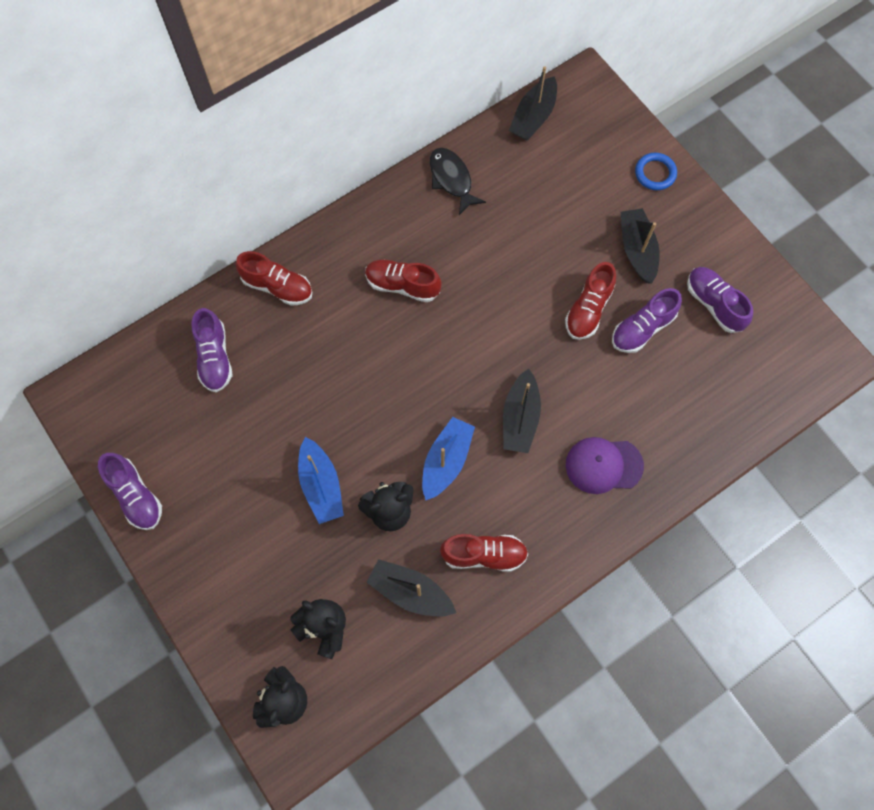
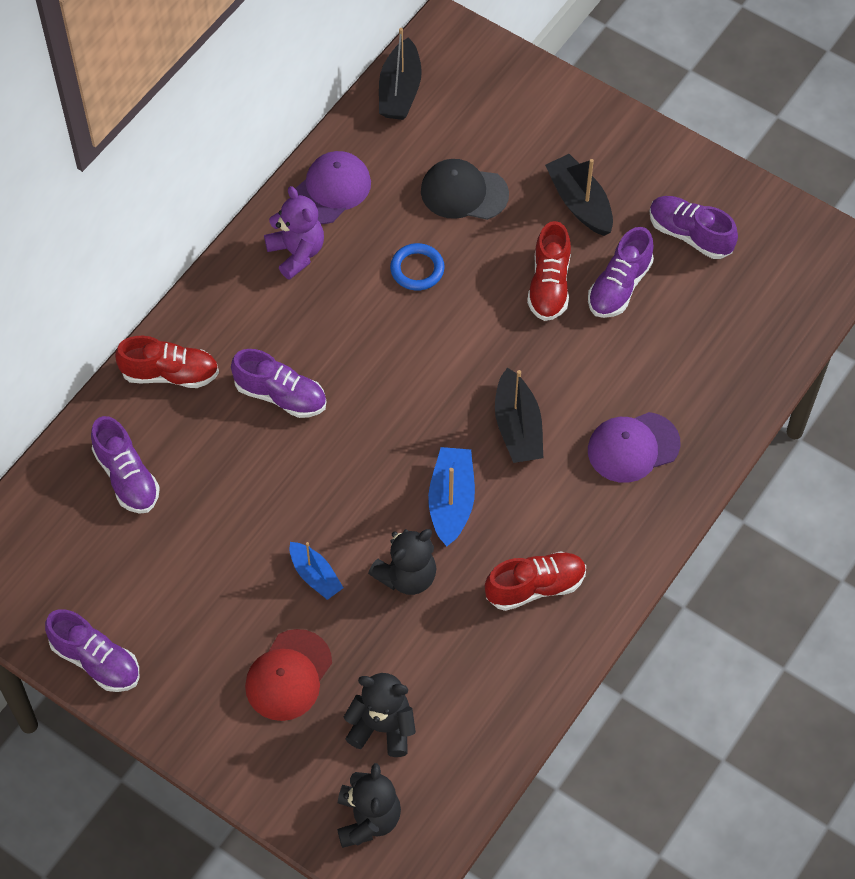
camera: 20 degrees left, 10 degrees down
(270, 559) = (288, 675): none -> red cap
(321, 485) = (315, 575): blue boat -> blue boat, size x0.66
(351, 331) = (280, 395): none -> purple shoe
(402, 285) = (321, 326): red shoe -> none
(407, 221) = (297, 253): none -> purple teddy bear
(410, 592) = (467, 655): black boat -> none
(451, 179) = (331, 190): black fish -> purple cap
(551, 213) = (464, 193): none -> black cap
(655, 173) = (567, 112): blue ring -> blue ring (417, 269)

